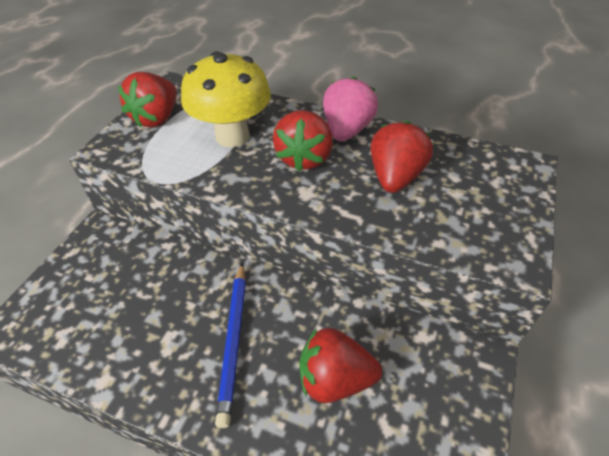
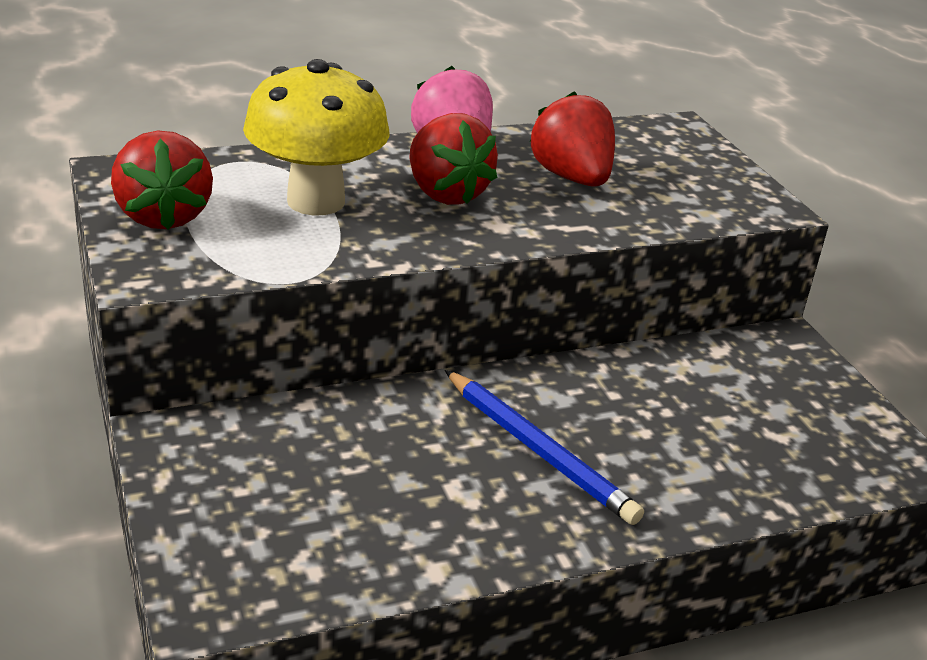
camera: 45 degrees left, 15 degrees down
(334, 379) = (686, 425): red strawberry -> none

